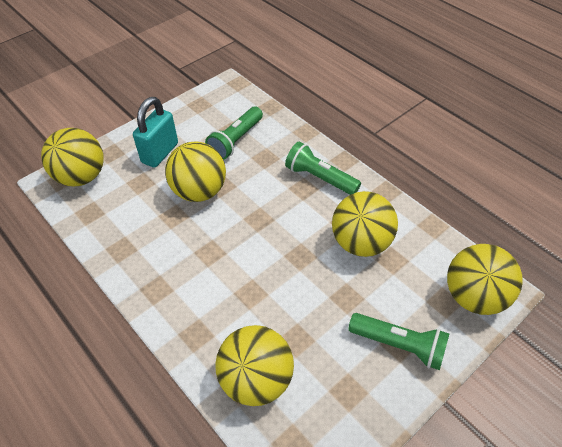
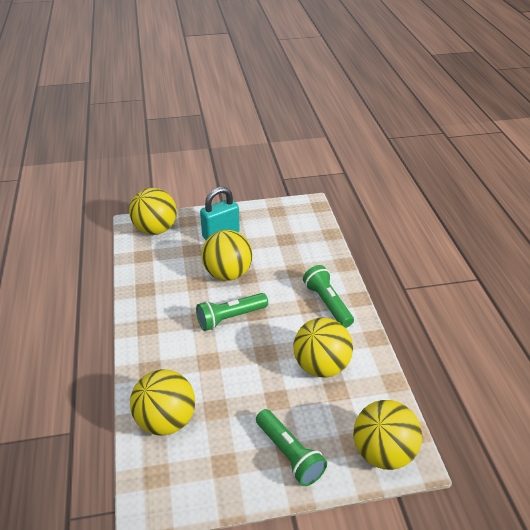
camera: 30 degrees right, 10 degrees down
(236, 140) = (283, 248): green flashlight -> green flashlight (230, 318)

